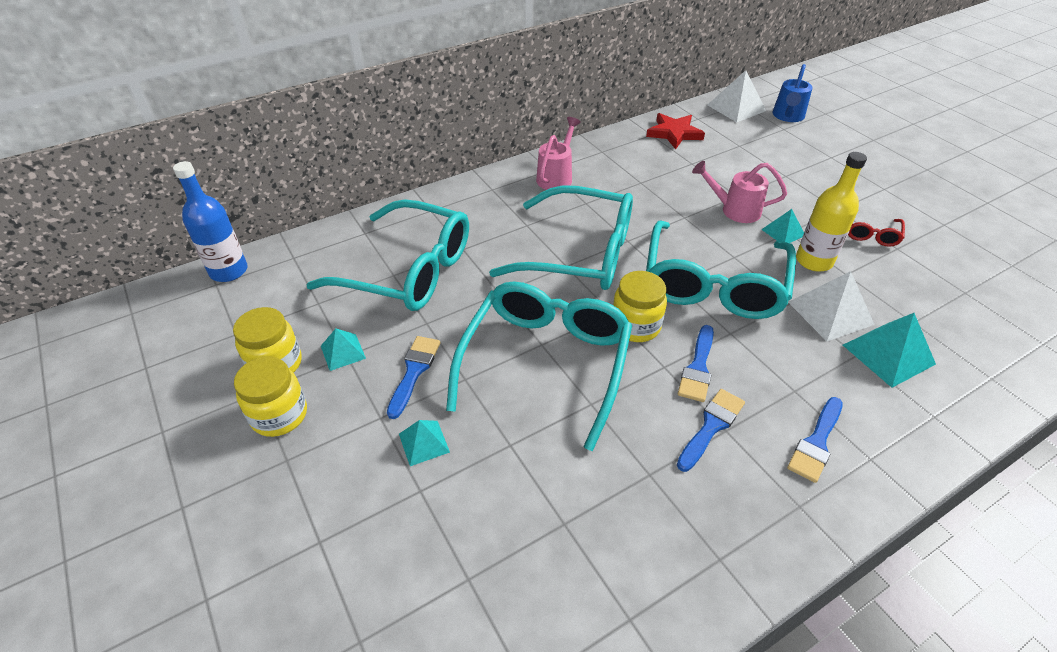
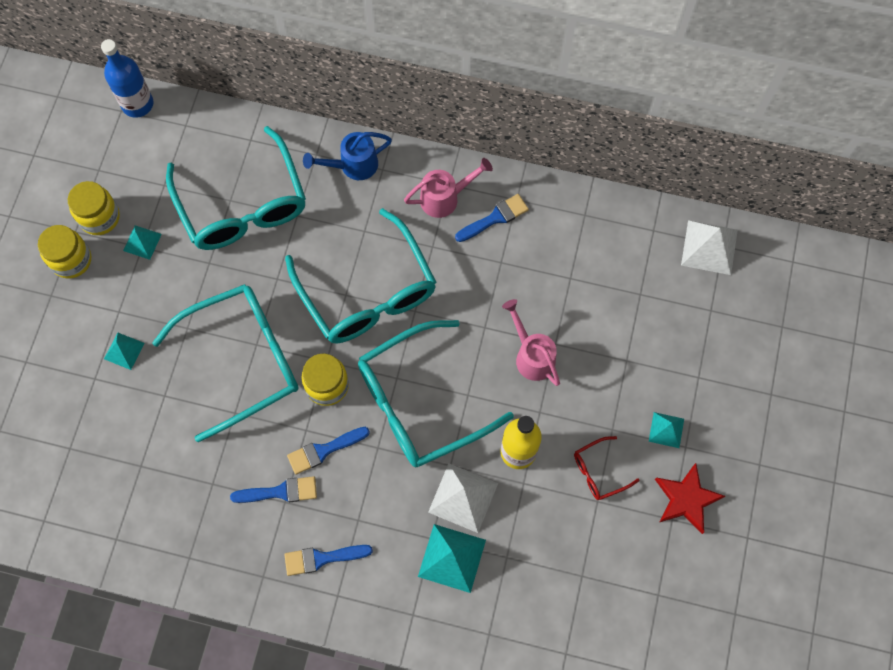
camera: 45 degrees right, 25 degrees up
(414, 371) = (165, 295): blue brush -> blue brush (495, 218)
(674, 133) = (605, 231): red star -> red star (686, 499)
(783, 232) = (536, 408): turquoise pyramid -> turquoise pyramid (666, 430)
(787, 116) = (739, 299): blue watering can -> blue watering can (353, 165)

